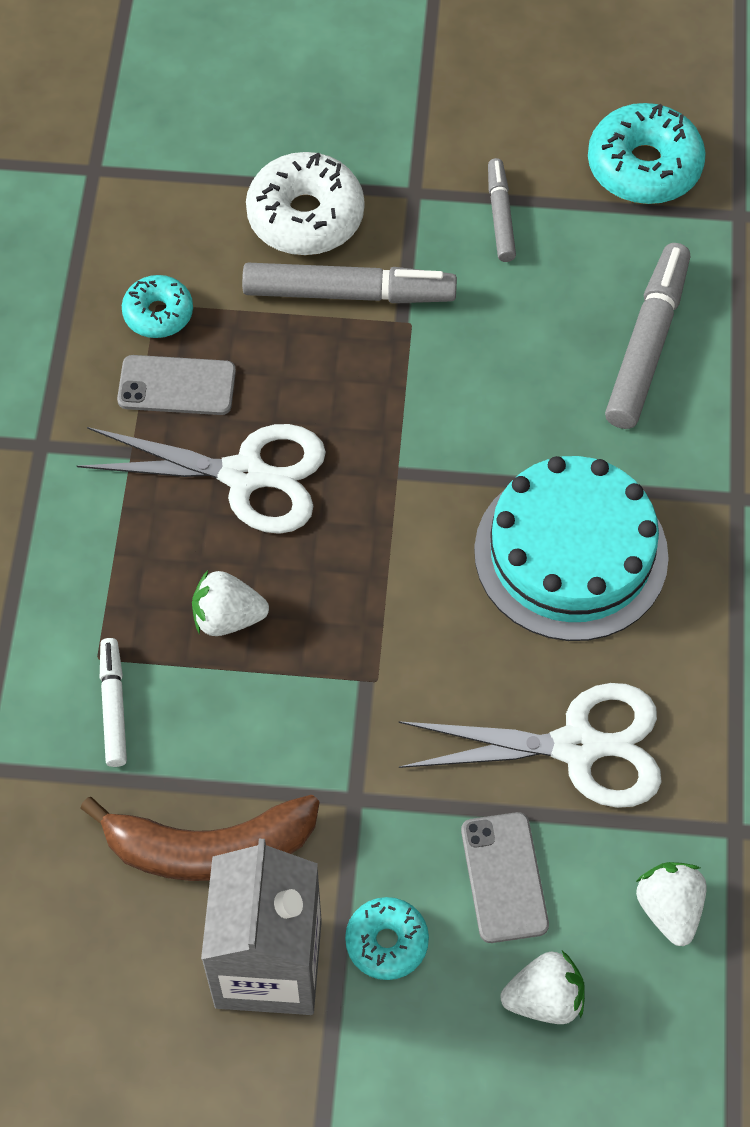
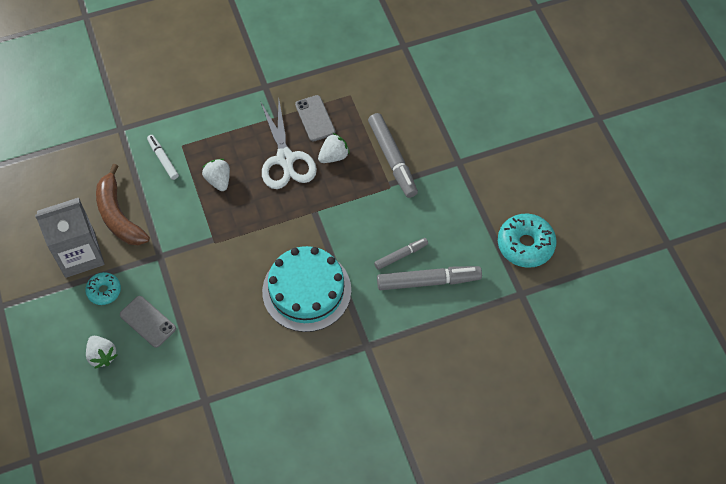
camera: 65 degrees right, 0 degrees up
(113, 707) = (163, 159): white marker -> white marker turned 90 degrees counterclockwise
(158, 313) = (346, 97): turquoise donut -> none
(305, 216) = (422, 127): white donut -> none
(500, 216) = (464, 199): grey marker -> grey marker (400, 255)
(504, 877) = (148, 321): grey phone -> grey phone turned 75 degrees clockwise
(577, 747) = (217, 326): white scissors -> none
(669, 909) = (158, 387): white strawberry -> white strawberry (333, 156)

